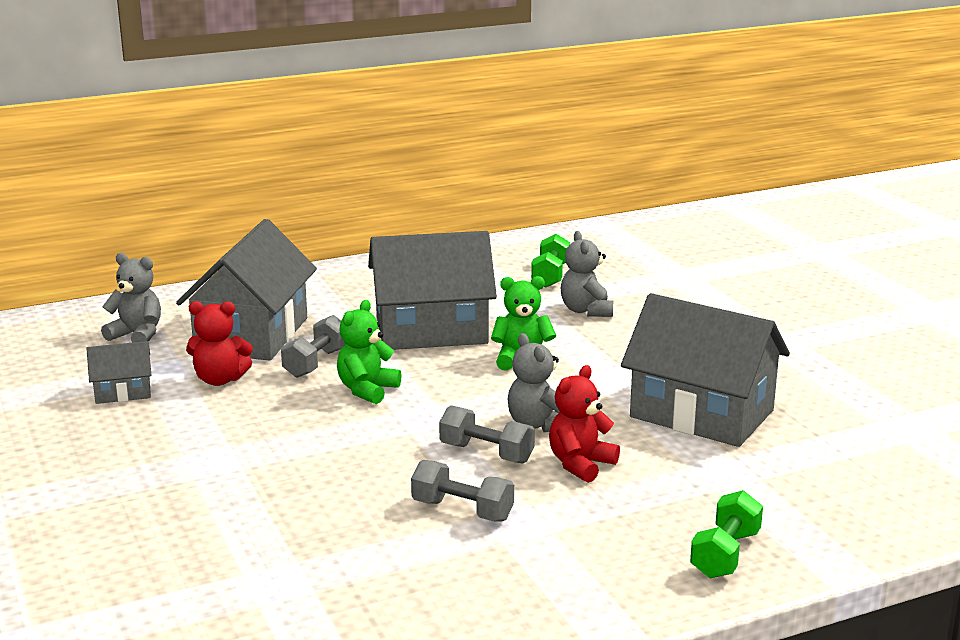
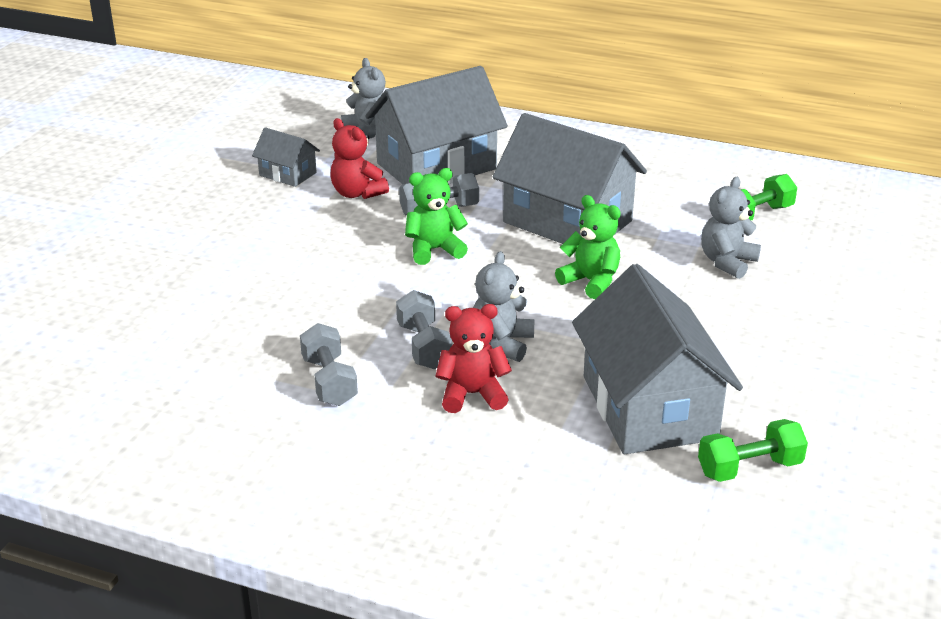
camera: 45 degrees right, 10 degrees up
(725, 554) = (439, 534): green dumbbell -> green dumbbell (749, 468)

